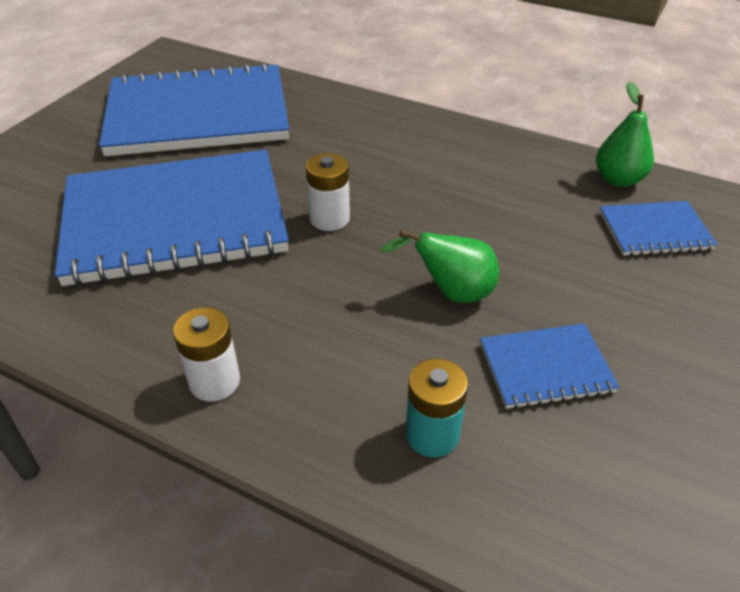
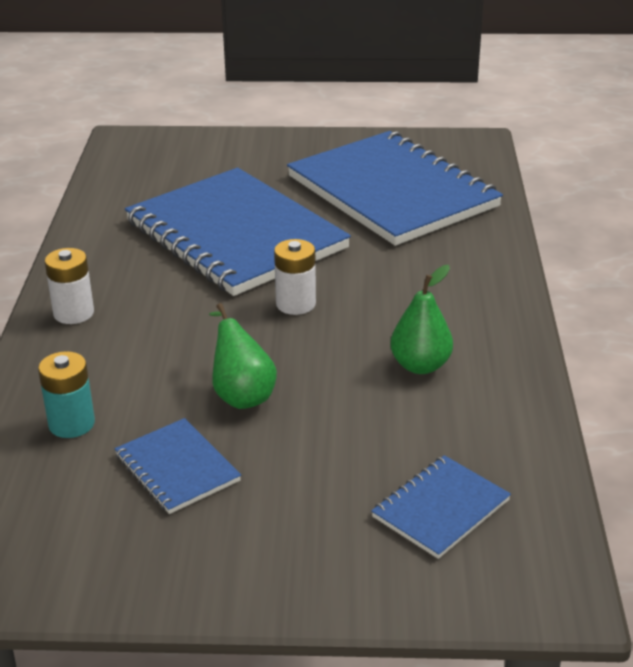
camera: 65 degrees right, 10 degrees down
(618, 179) = (521, 467): green pear -> green pear (420, 365)
(654, 231) = (441, 509): blue notebook -> blue notebook turned 75 degrees clockwise

